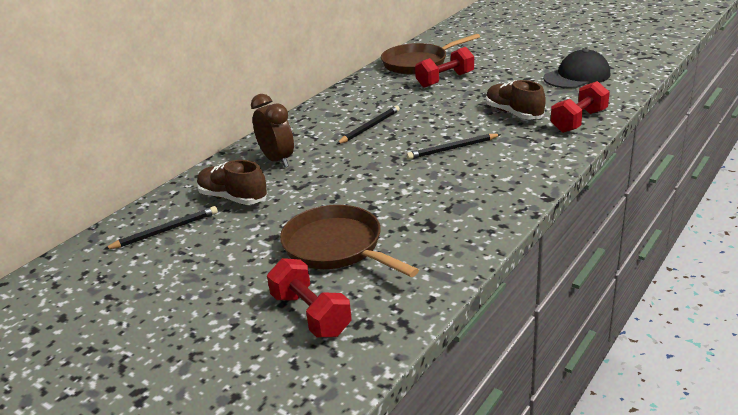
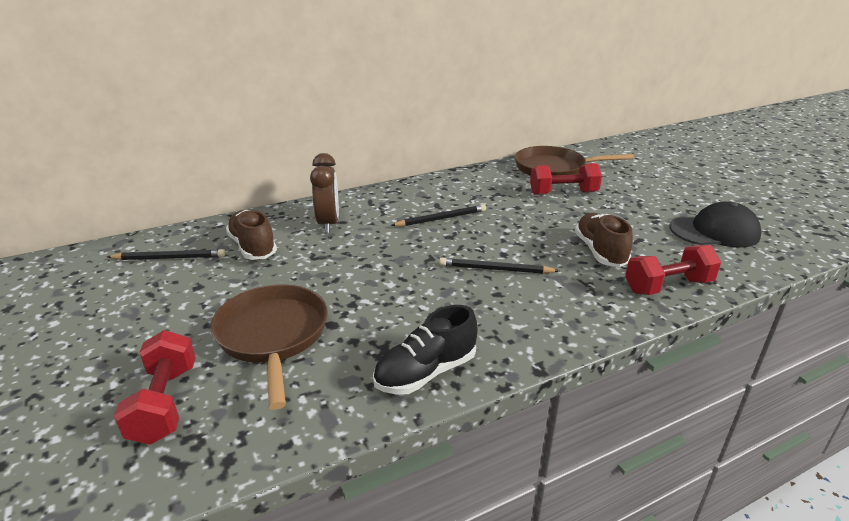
camera: 25 degrees right, 0 degrees up
(476, 226) = (426, 372): none -> black shoe

